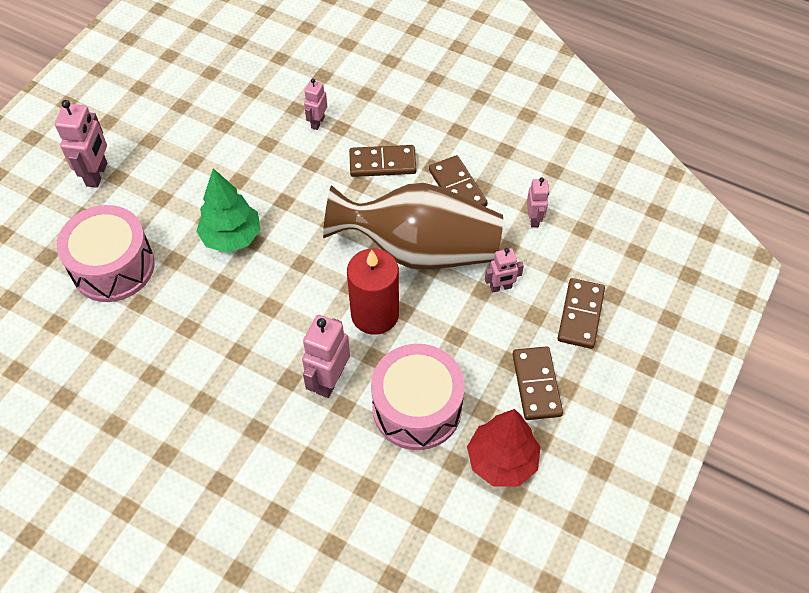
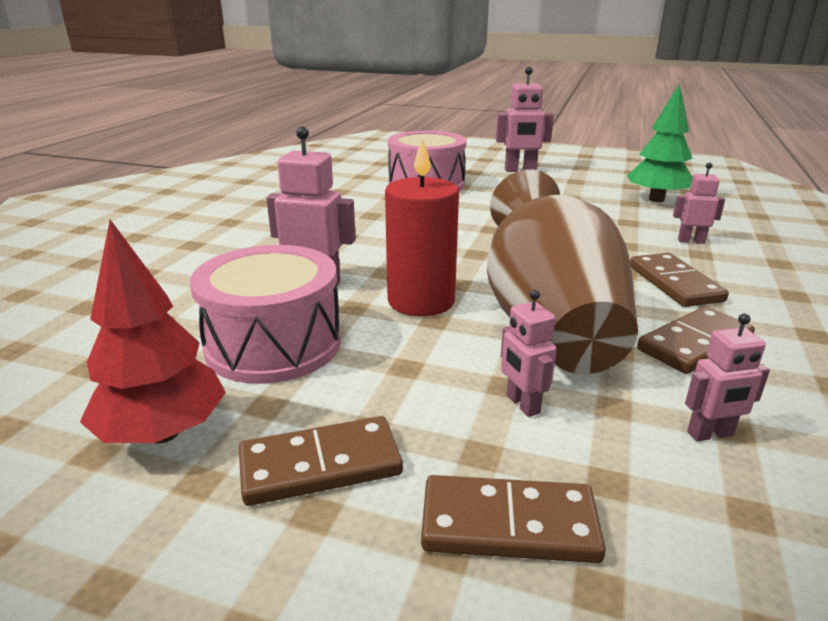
camera: 80 degrees right, 30 degrees down
(231, 237) = (489, 219): green tree -> green tree (656, 199)

